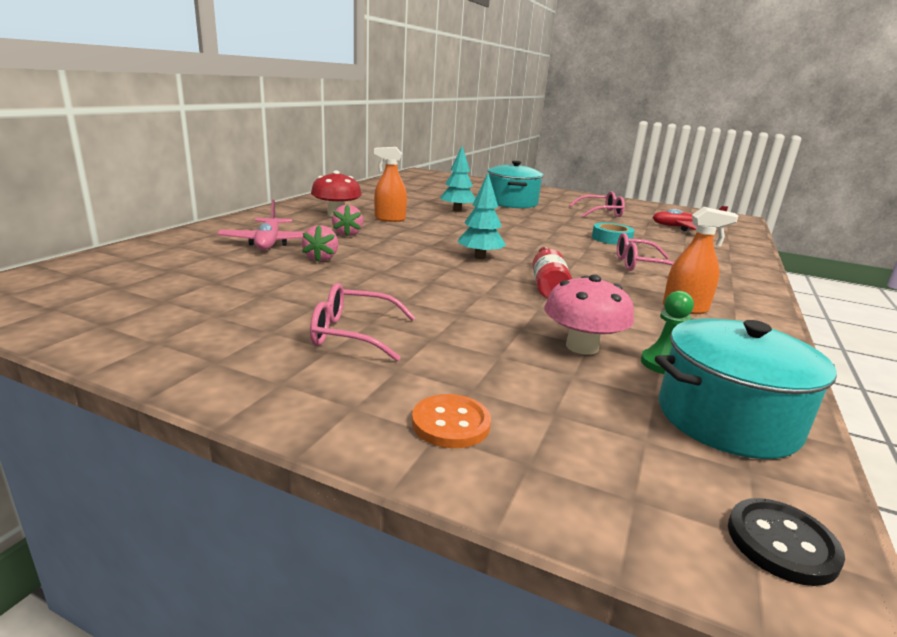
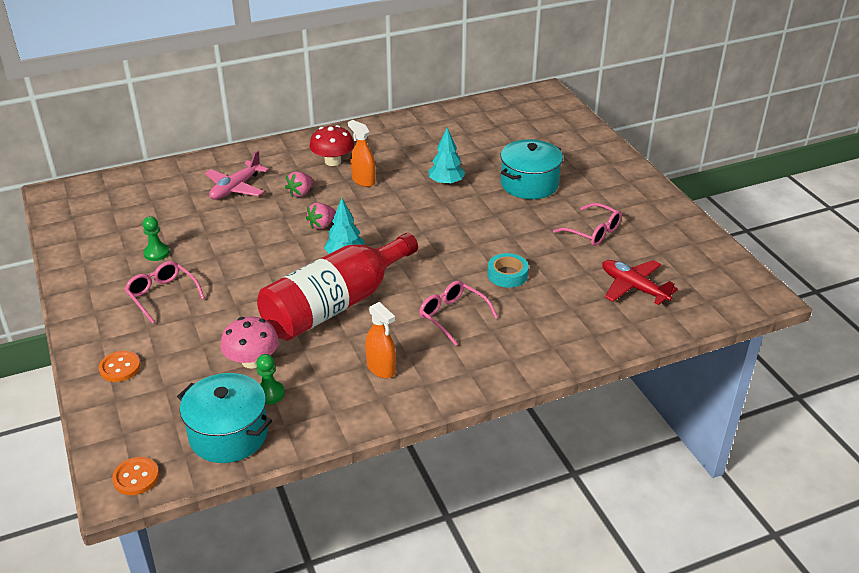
camera: 45 degrees right, 15 degrees up
(266, 304) = (156, 253): none -> green pawn
(321, 258) = (241, 218): pink strawberry -> pink strawberry (322, 225)
(547, 285) = (335, 305): red bottle -> red bottle, size x2.13
(781, 543) = (136, 477): black button -> orange button

